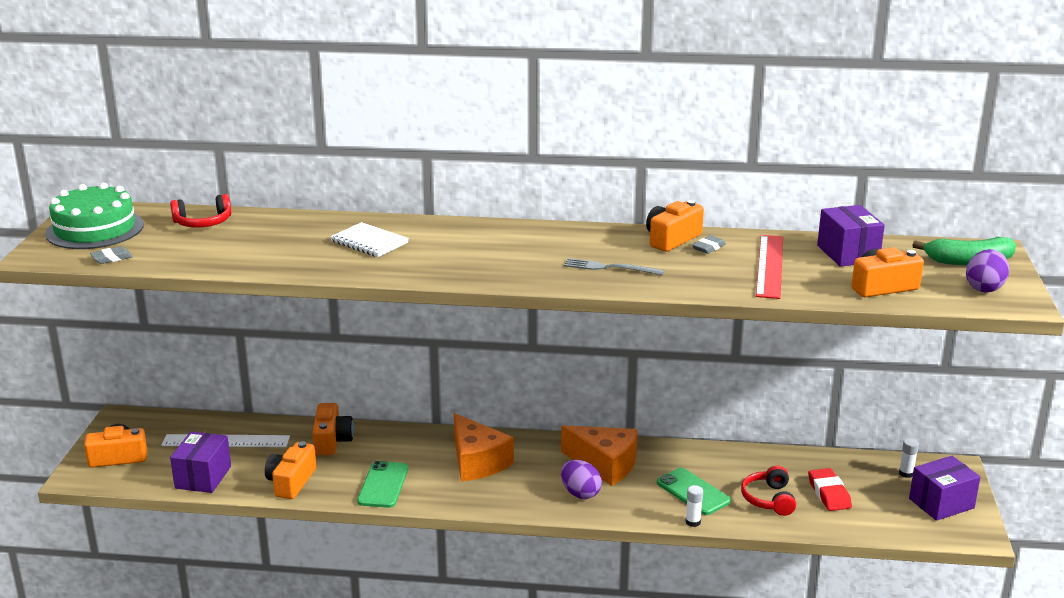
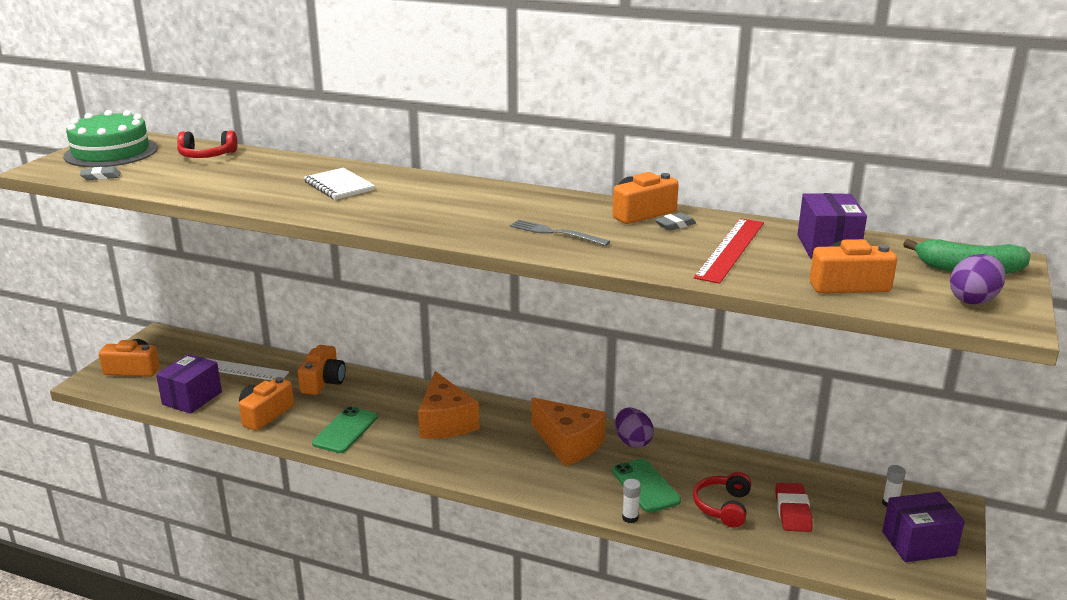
camera: 15 degrees right, 0 degrees up
(580, 493) = (529, 469): purple egg -> purple egg (632, 442)

